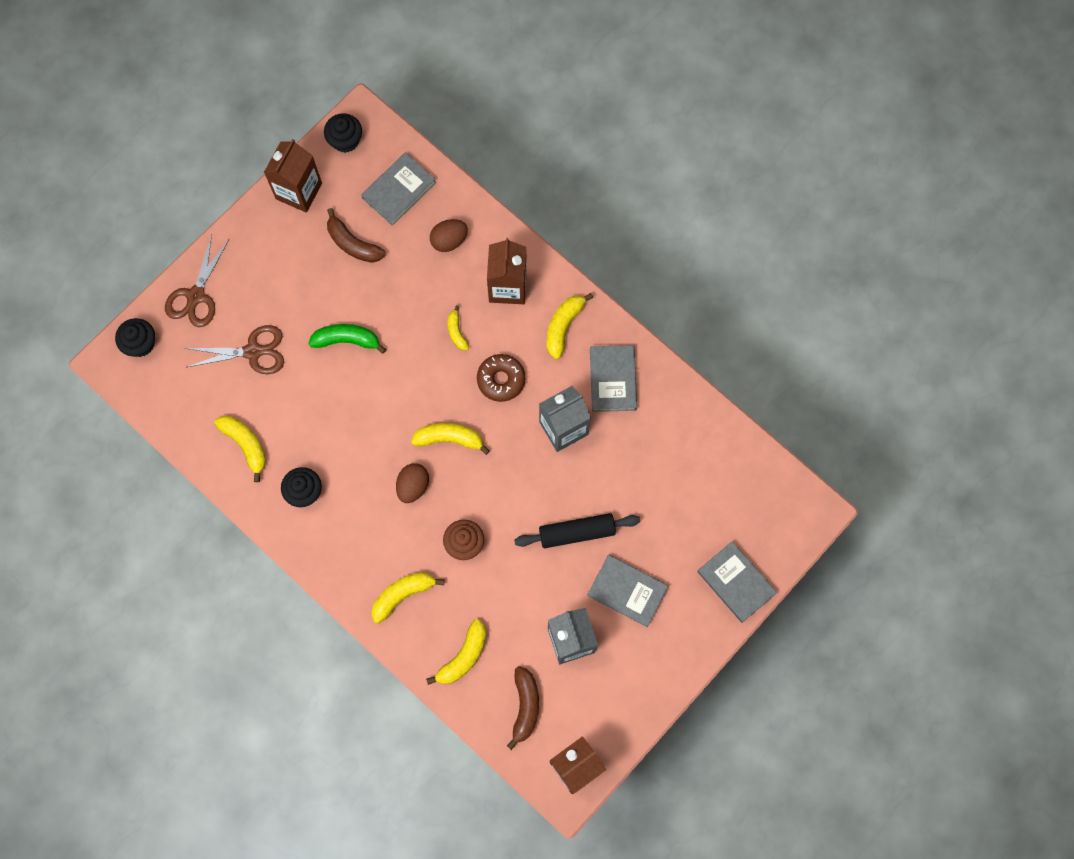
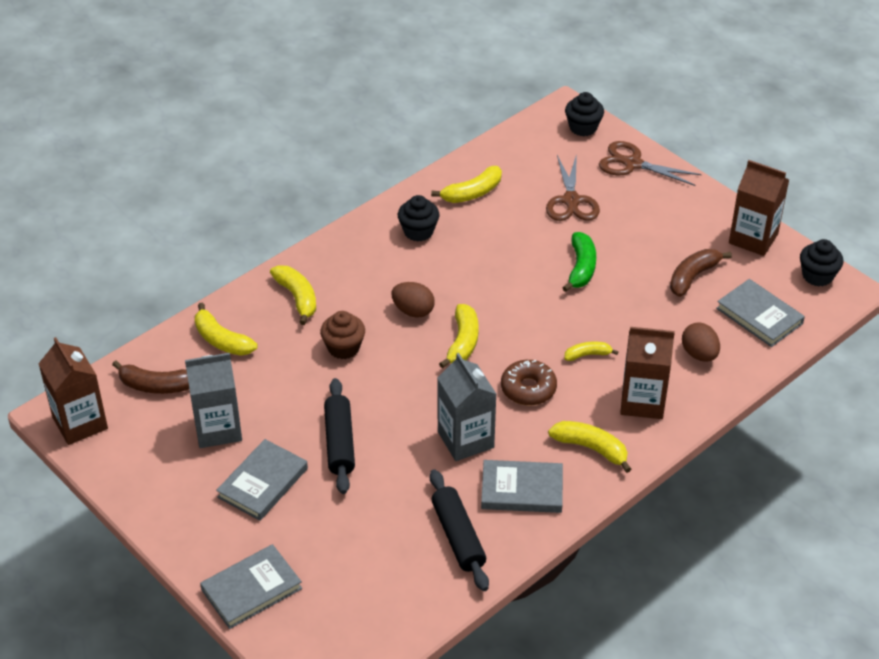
camera: 95 degrees right, 30 degrees down
(666, 426) = (458, 536): none -> black rolling pin

